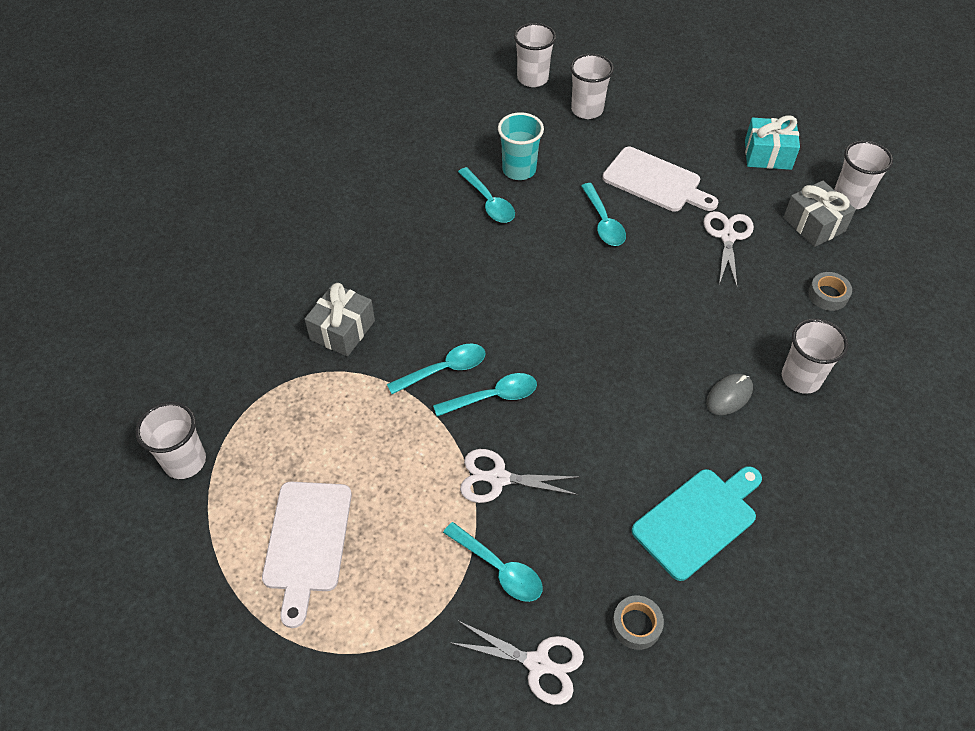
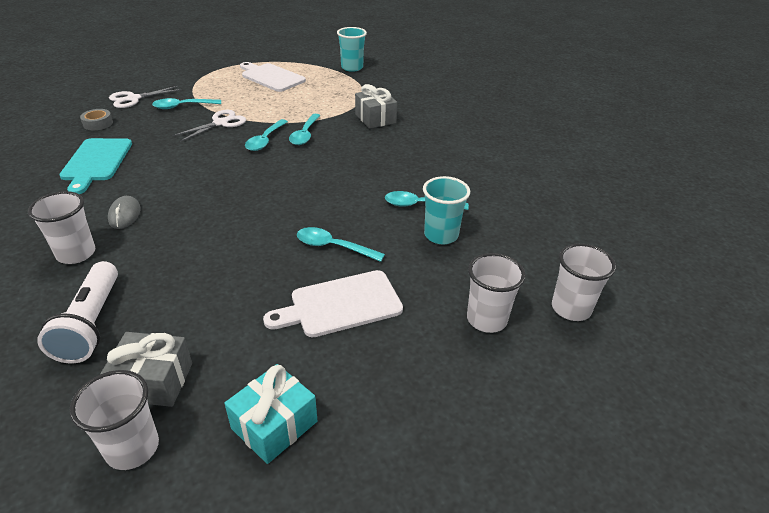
camera: 125 degrees right, 15 degrees down
(185, 461) = (352, 67): white cup -> turquoise cup
(727, 236) = (227, 307): white scissors -> none
(828, 295) = (91, 324): grey tape -> white flashlight

